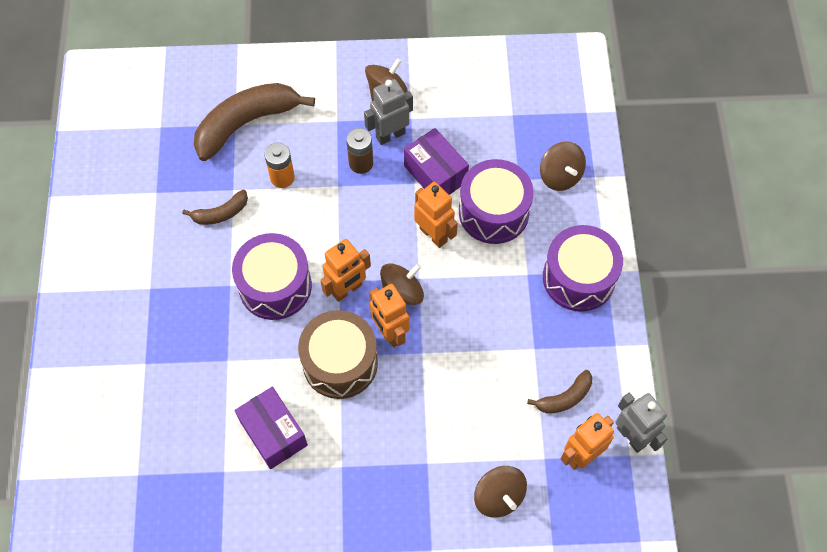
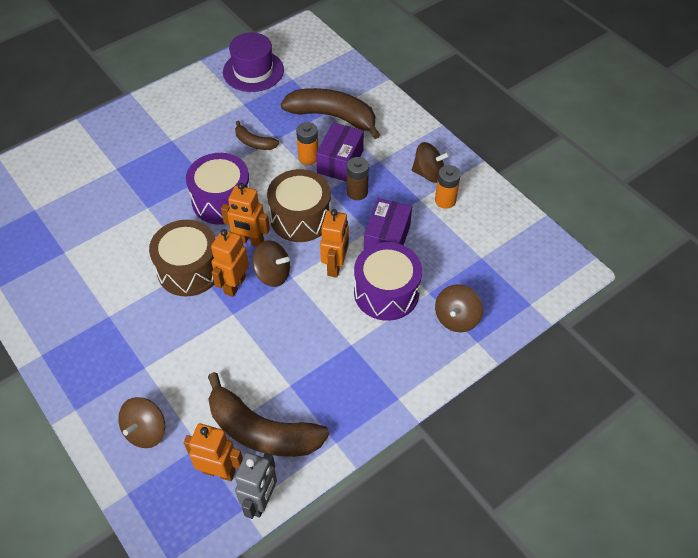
camera: 55 degrees right, 10 degrees down
(115, 155) = (253, 71): none -> purple hat
(273, 433) = (109, 263): purple box -> purple box (340, 162)
(353, 229) = (300, 217): none -> brown drum
(390, 135) = (395, 195): grey robot -> none
(428, 99) = (445, 200): none -> orange battery
(565, 398) = (262, 431): brown banana -> brown banana, size x2.02
(578, 278) = (376, 381): purple drum -> none

